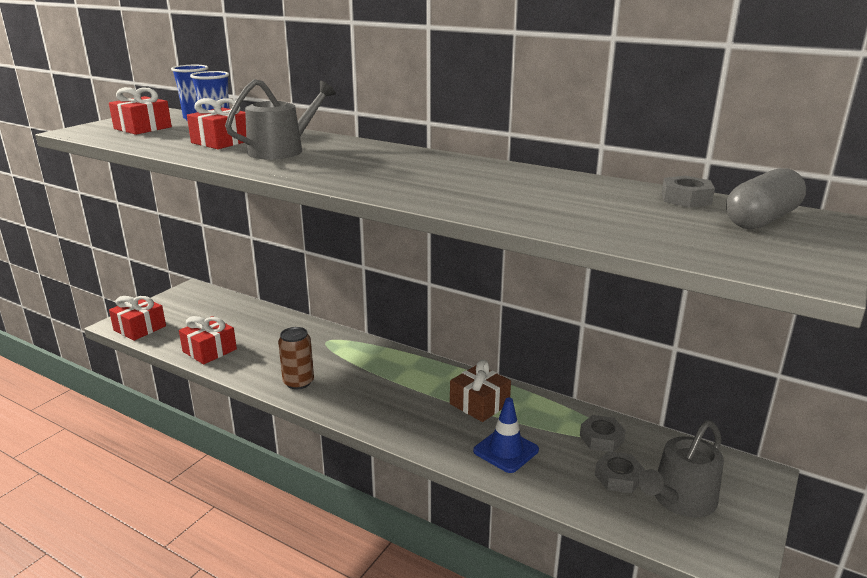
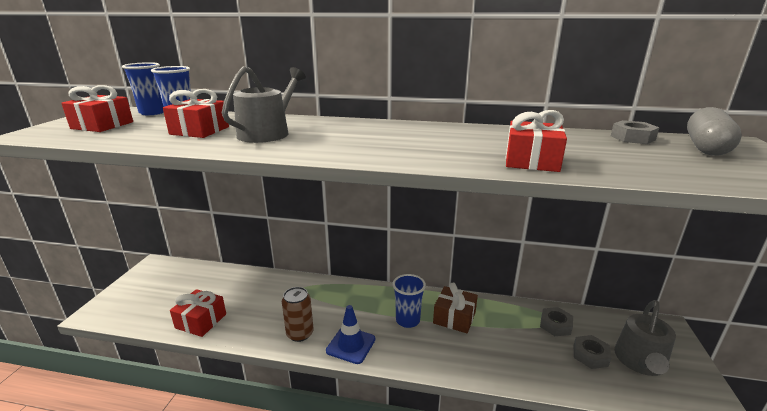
camera: 20 degrees left, 0 degrees up
(140, 328) = (119, 313): red gift -> red gift (531, 161)
(422, 395) = (407, 320): none -> blue cup
(506, 450) = (501, 354): blue traffic cone -> blue traffic cone (351, 345)

